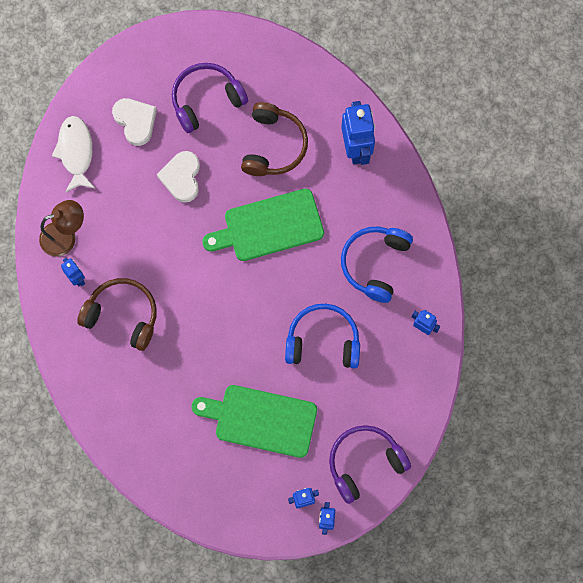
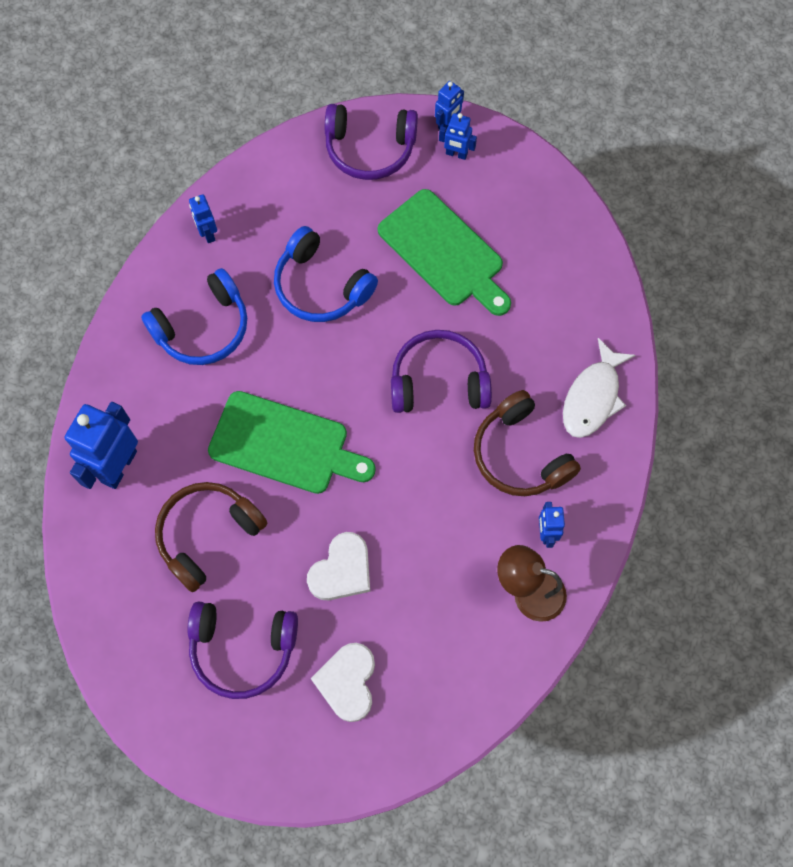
camera: 145 degrees left, 5 degrees down
(76, 152) = (447, 693): white fish -> white fish (593, 397)
(204, 328) = (438, 381): none -> purple headphones

